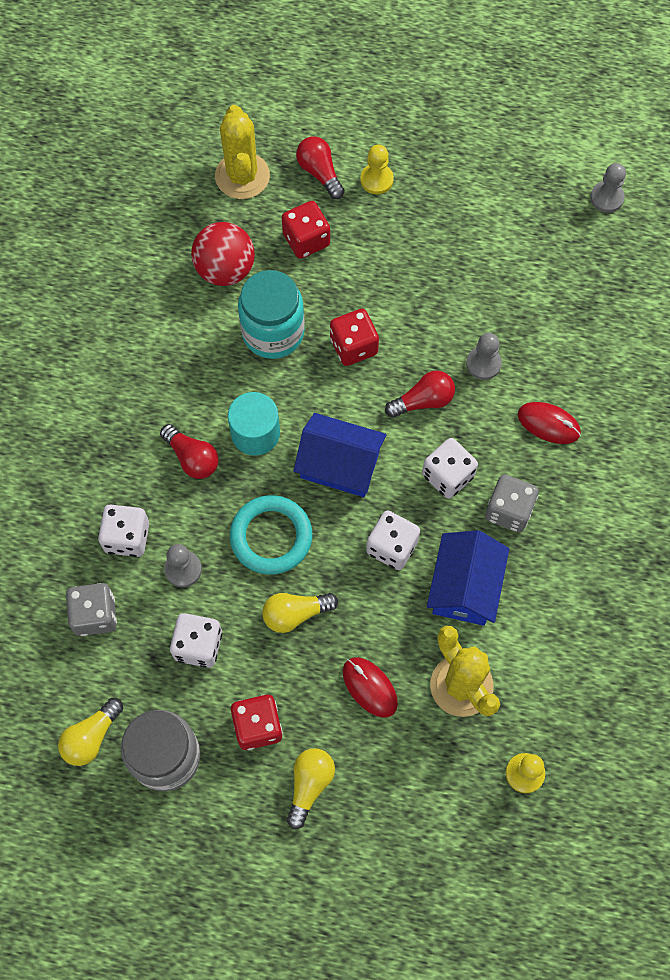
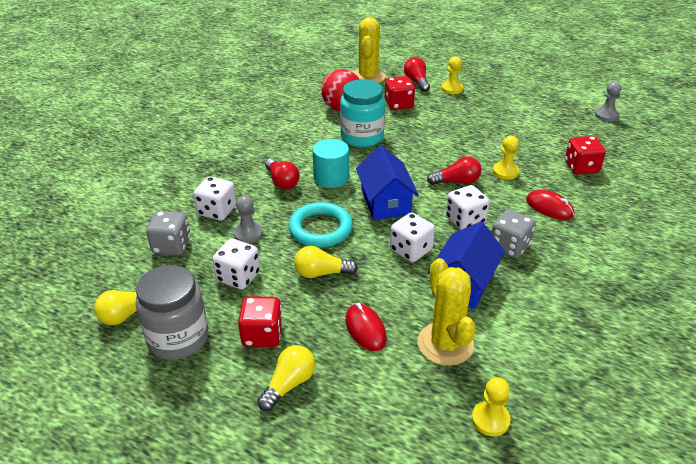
camera: 15 degrees right, 30 degrees down
(339, 465) = (385, 202): blue house -> blue house turned 45 degrees clockwise
(353, 346) = (414, 150): red dice -> red dice (581, 167)
(483, 363) = (505, 172): grey pawn -> yellow pawn

